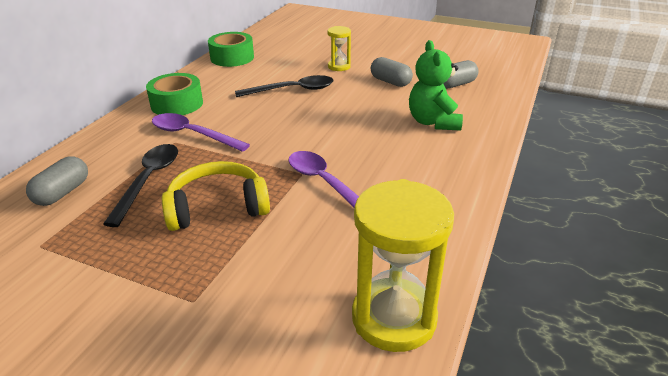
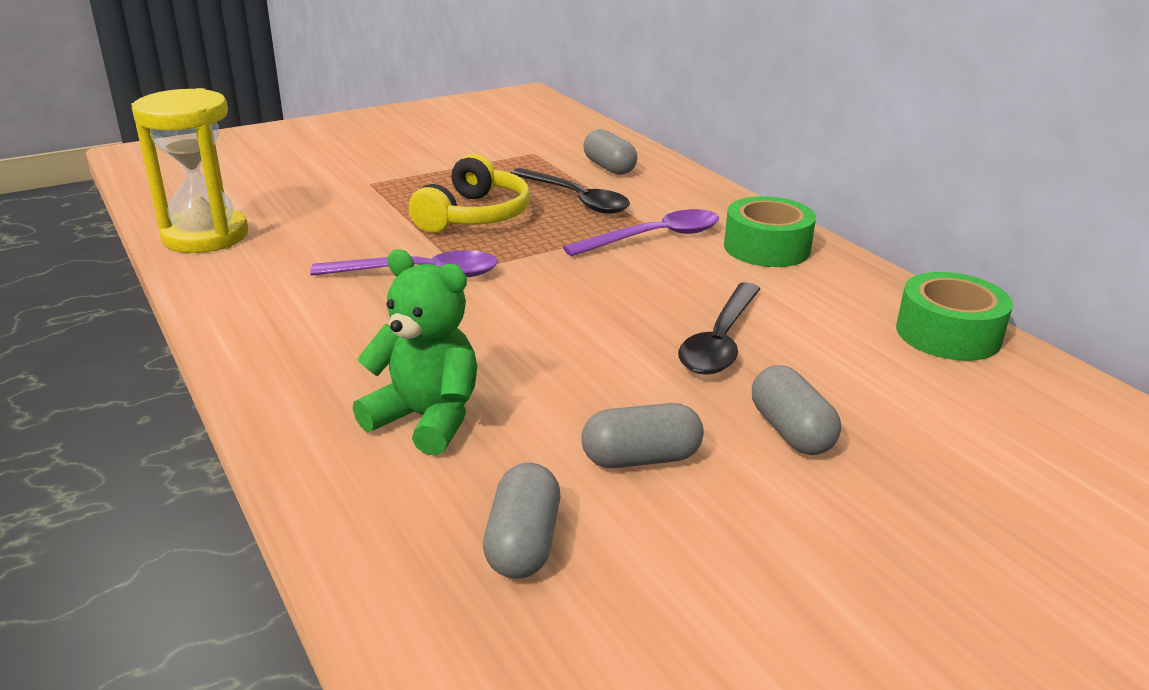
camera: 125 degrees right, 5 degrees down
(339, 66) = (791, 431): yellow hourglass -> grey capsule

